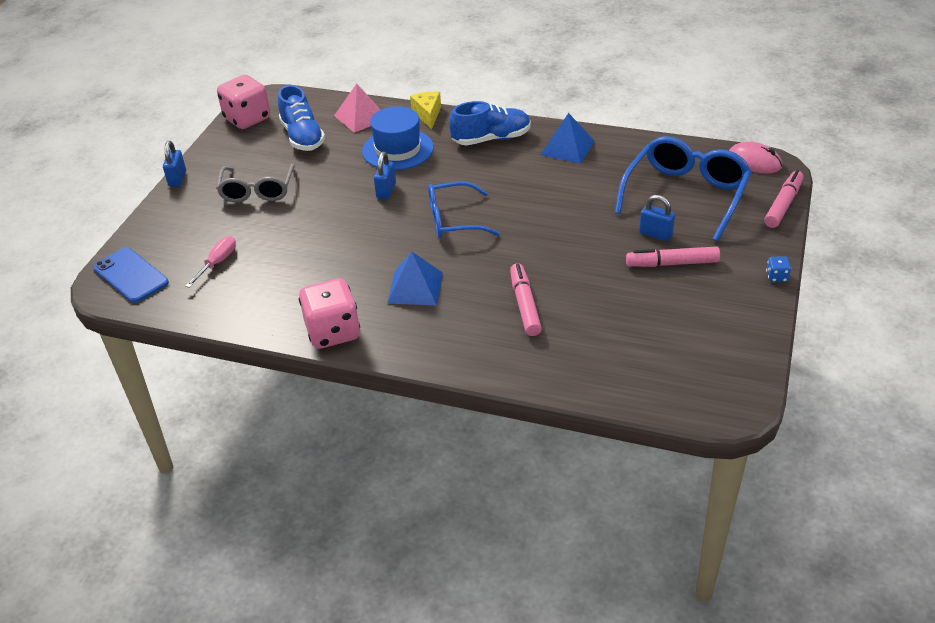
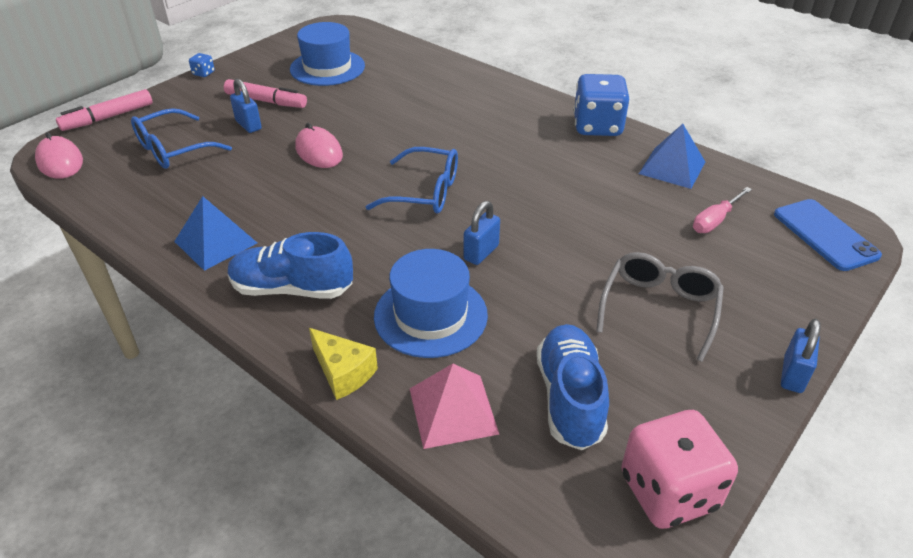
camera: 160 degrees left, 0 degrees up
(333, 332) = (597, 126): pink dice -> blue dice
(415, 287) = (504, 141): blue pyramid -> blue pyramid (672, 167)
(427, 115) = (343, 372): yellow cheese -> yellow cheese turned 60 degrees counterclockwise
(525, 305) = (417, 104): pink marker -> none
(568, 228) = (319, 152): none -> pink mouse
(662, 326) = (327, 68): none -> blue hat
(685, 195) = (174, 149): blue glasses -> blue glasses, size x0.66

